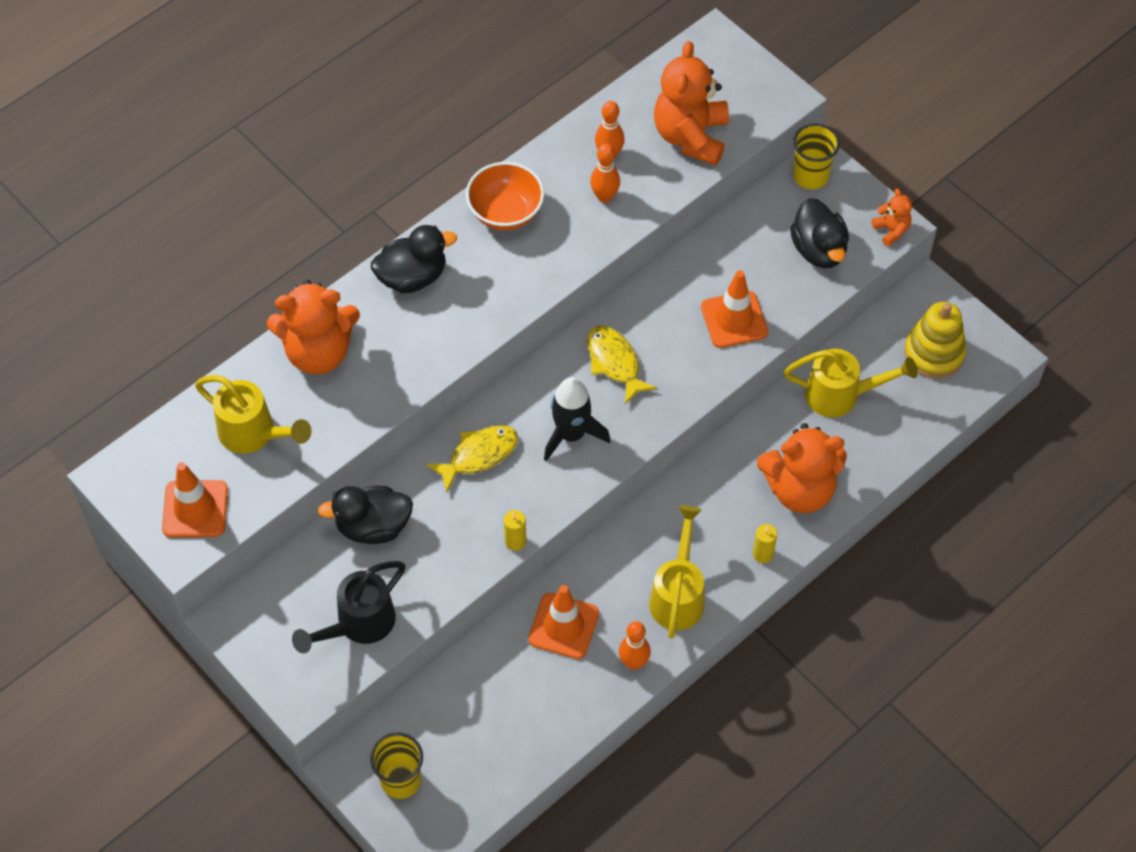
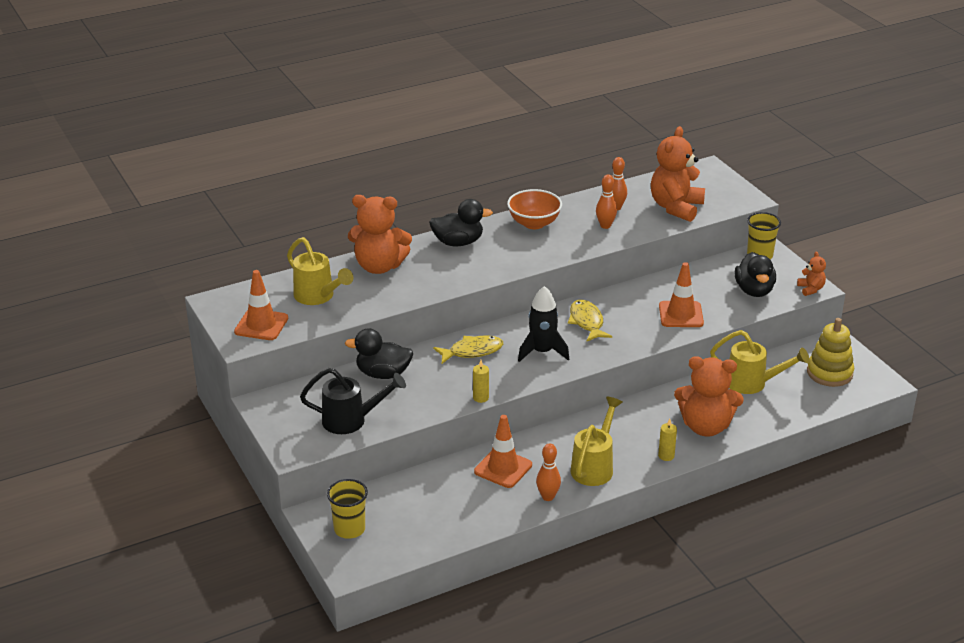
camera: 15 degrees right, 25 degrees down
(359, 624) = (351, 420): black watering can -> black watering can turned 150 degrees counterclockwise

